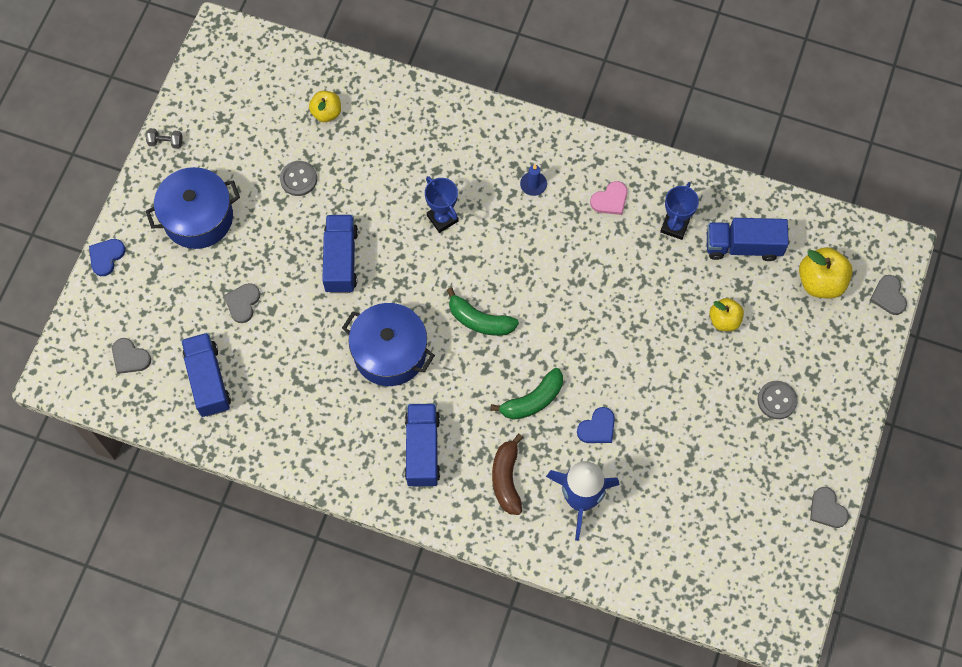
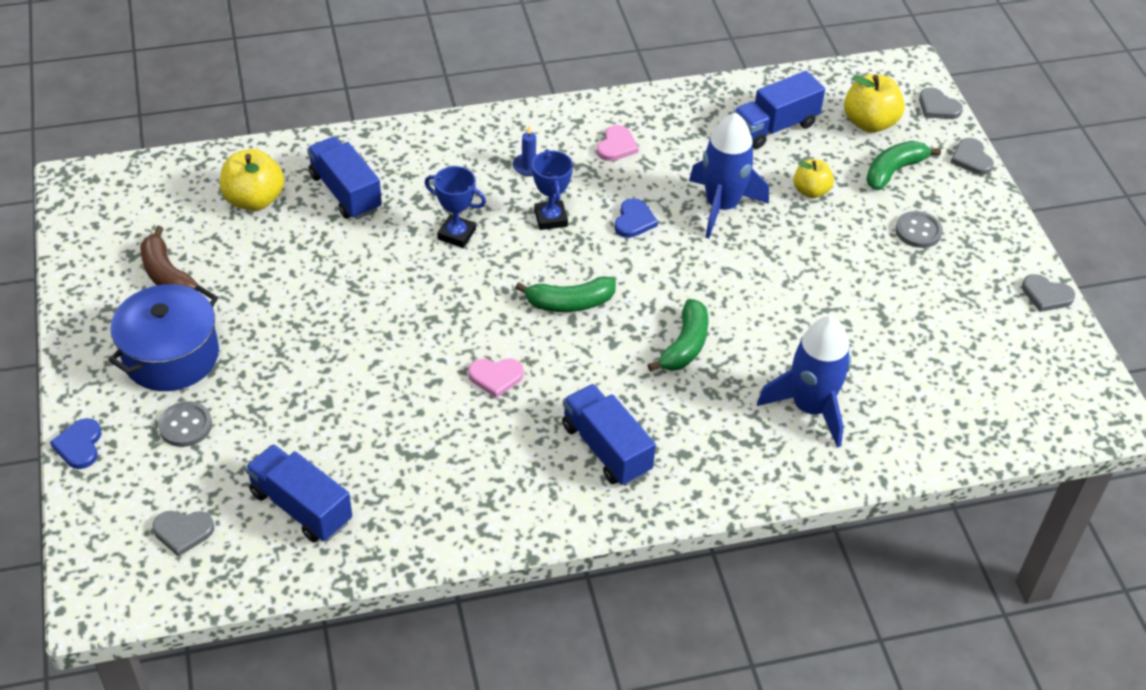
camera: 35 degrees left, 20 degrees down
(166, 142) = (79, 304): grey dumbbell -> none
(242, 303) = (287, 411): grey heart -> grey heart (971, 159)
(298, 179) = (267, 270): grey button -> grey button (185, 425)
(326, 113) = (254, 200): yellow apple -> yellow apple, size x1.55
(341, 260) = (373, 320): blue truck -> blue truck (345, 192)
(389, 353) = (496, 377): blue pot -> pink heart
(506, 479) = (718, 429): brown banana -> brown banana (166, 274)
(597, 428) = (771, 337): blue heart -> blue heart (634, 221)
(647, 297) = (722, 206): none -> blue rocket
(674, 226) = (697, 139): blue trophy -> blue trophy (550, 218)
(803, 337) = (894, 171): none -> green banana

